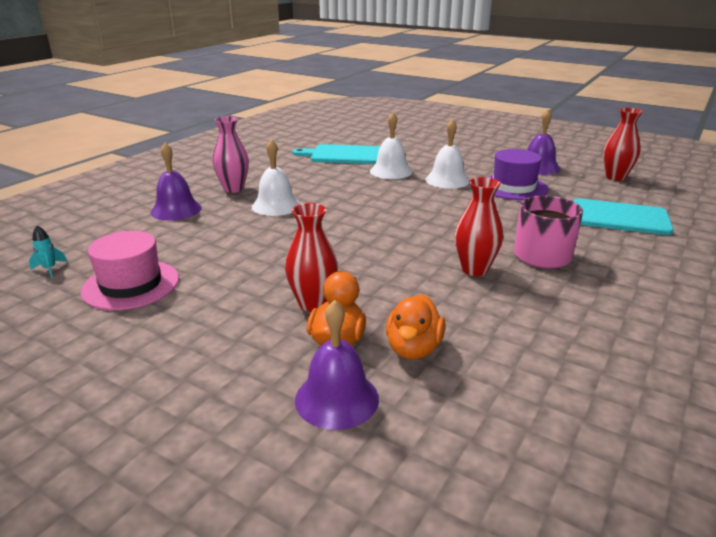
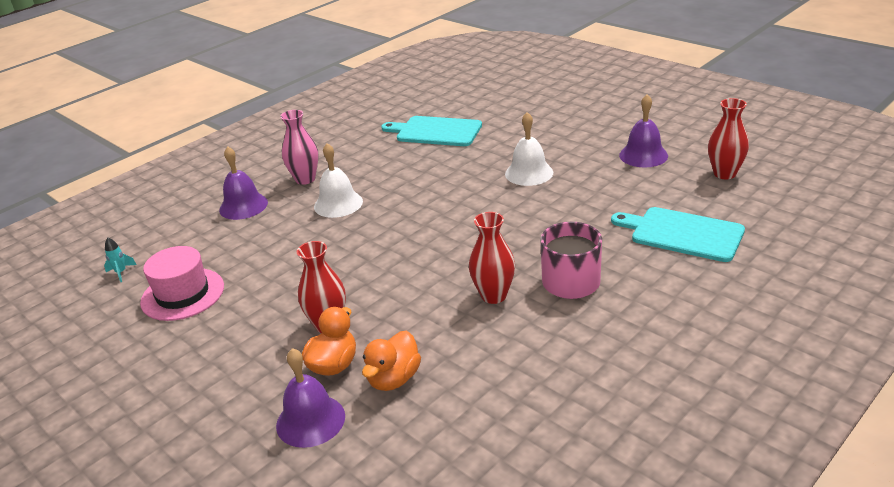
camera: 15 degrees right, 5 degrees up
(391, 171) = (474, 158): white bell -> none
(513, 187) = (596, 186): purple hat -> none

